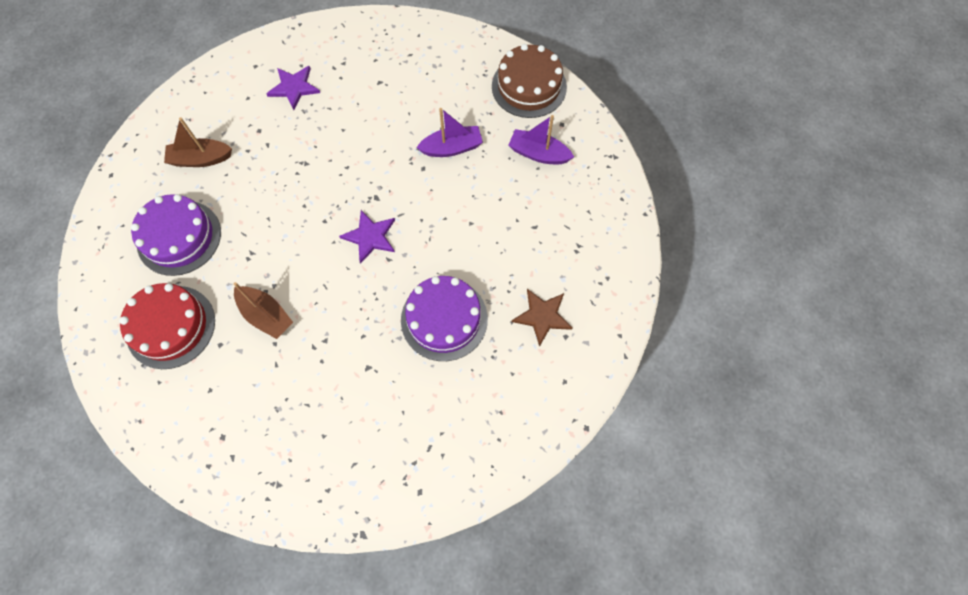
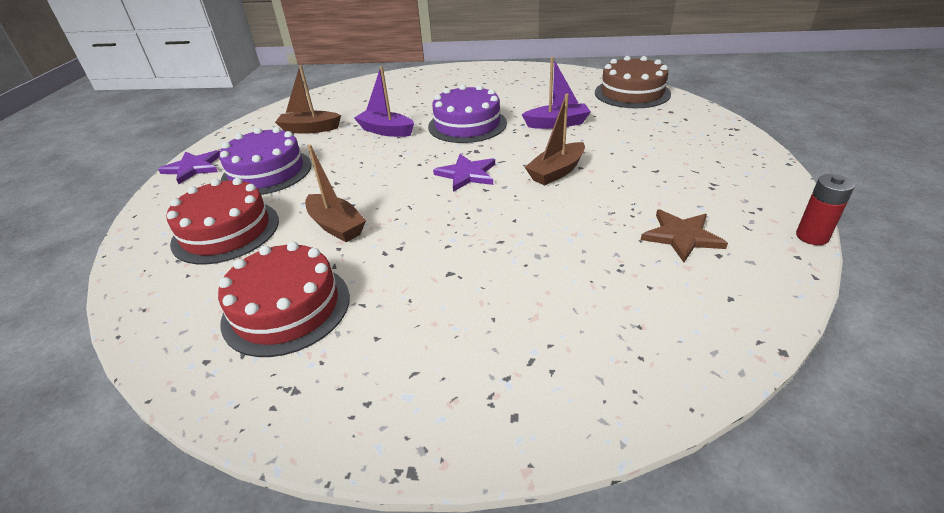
camera: 10 degrees right, 30 degrees down
(251, 412) = (286, 308): none -> red cake
(294, 87) = (408, 95): purple star -> purple star (193, 168)
(444, 319) = (551, 235): purple cake -> purple cake (467, 124)
(449, 231) = (556, 172): none -> brown boat
(538, 154) = (650, 127): purple boat -> purple boat (386, 131)
(635, 312) = (812, 236): none -> red battery

